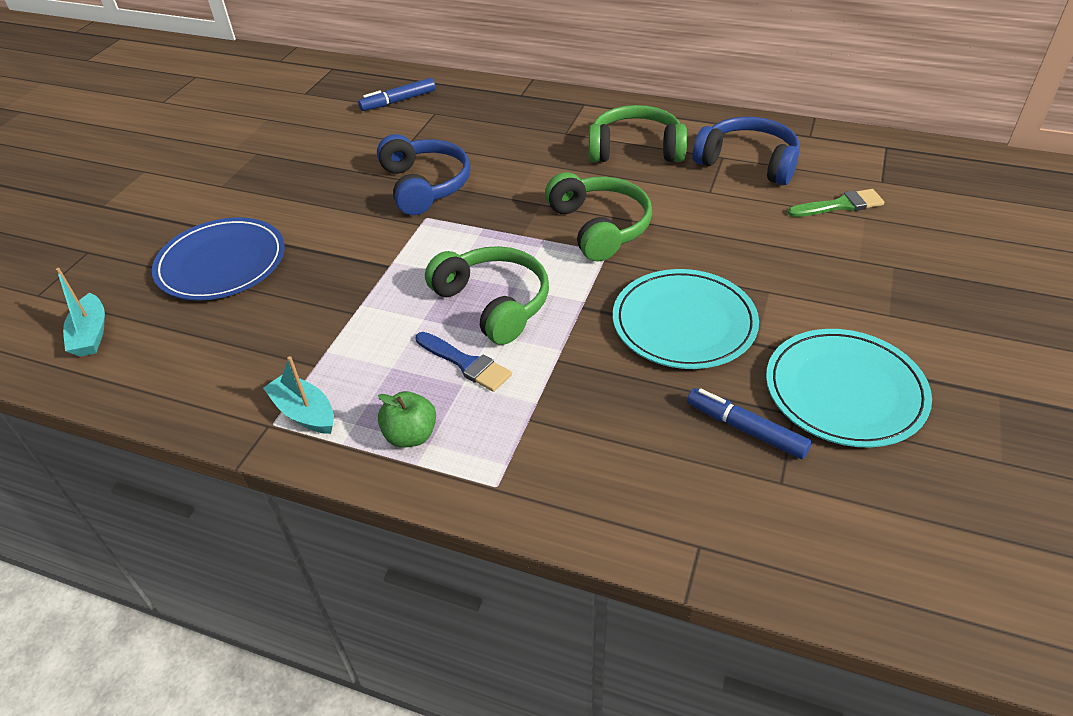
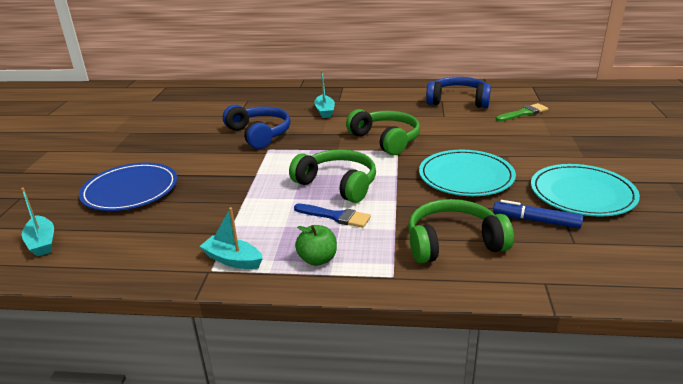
camera: 15 degrees left, 15 degrees down
(398, 101) = (220, 97): blue marker -> none
(535, 153) = (324, 111): none -> turquoise boat
(635, 149) = (387, 103): green headphones -> green headphones (453, 243)

